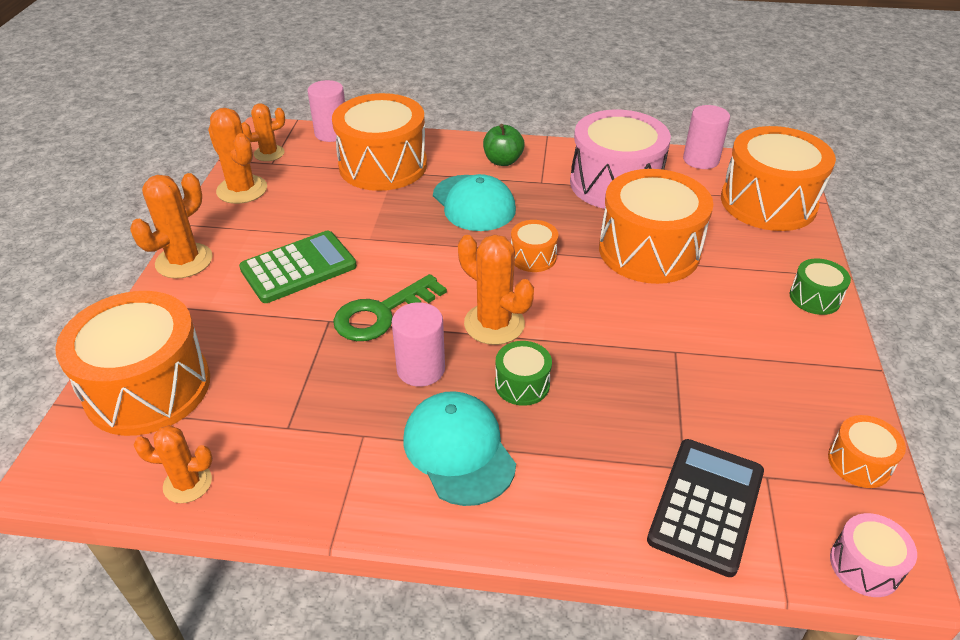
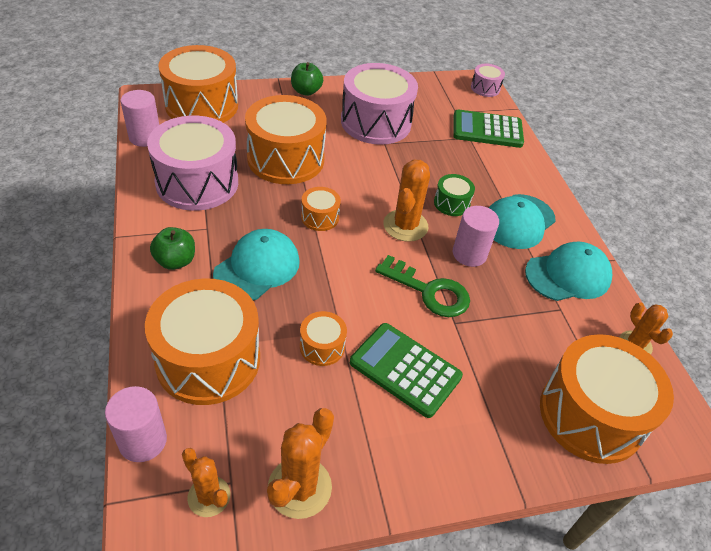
camera: 115 degrees left, 5 degrees up
(184, 261) = (443, 478): orange cactus -> none
(334, 464) = (568, 275): none -> turquoise cap
(706, 506) = (487, 130): black calculator -> green calculator
(731, 355) = (376, 122): none -> pink drum
(814, 298) = (306, 91): green drum -> green apple
(859, 462) = (428, 85): orange drum -> orange drum (322, 346)

